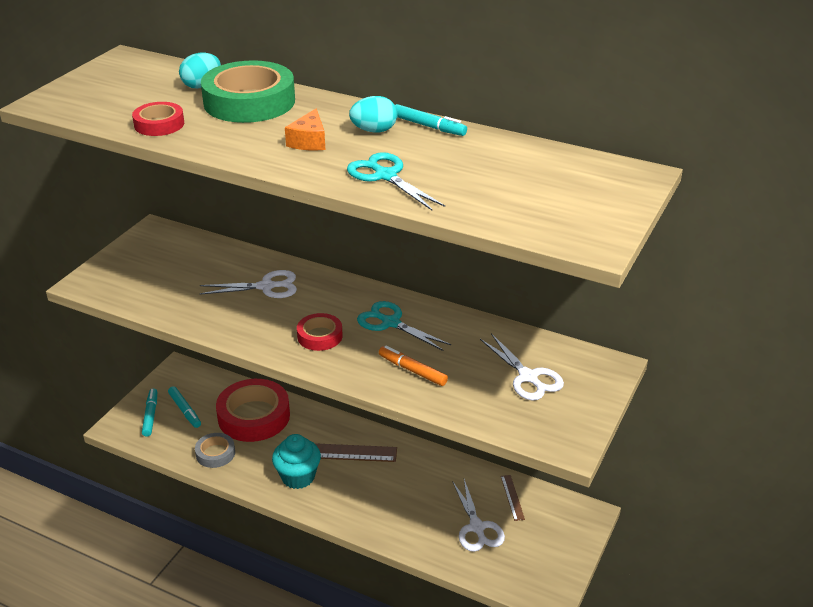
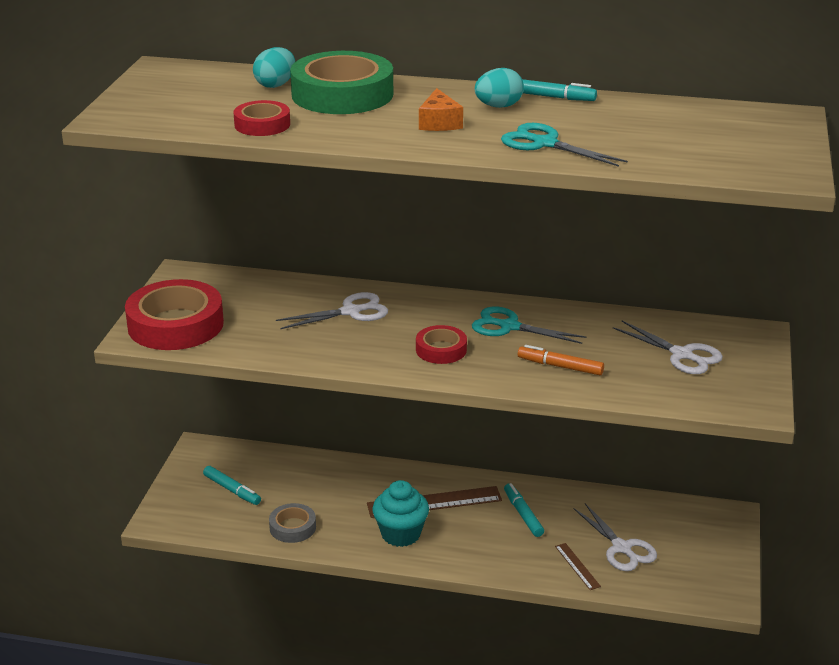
camera: 15 degrees left, 5 degrees down
(150, 416) = (193, 502): turquoise marker -> turquoise marker (523, 515)
(254, 416) = (317, 483): red tape -> red tape (175, 324)
(512, 497) = (644, 513): brown ruler -> brown ruler (577, 566)

